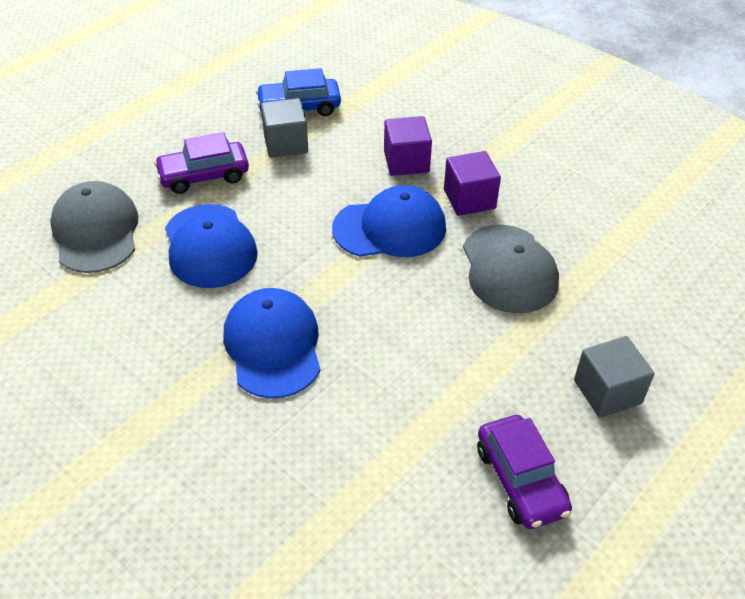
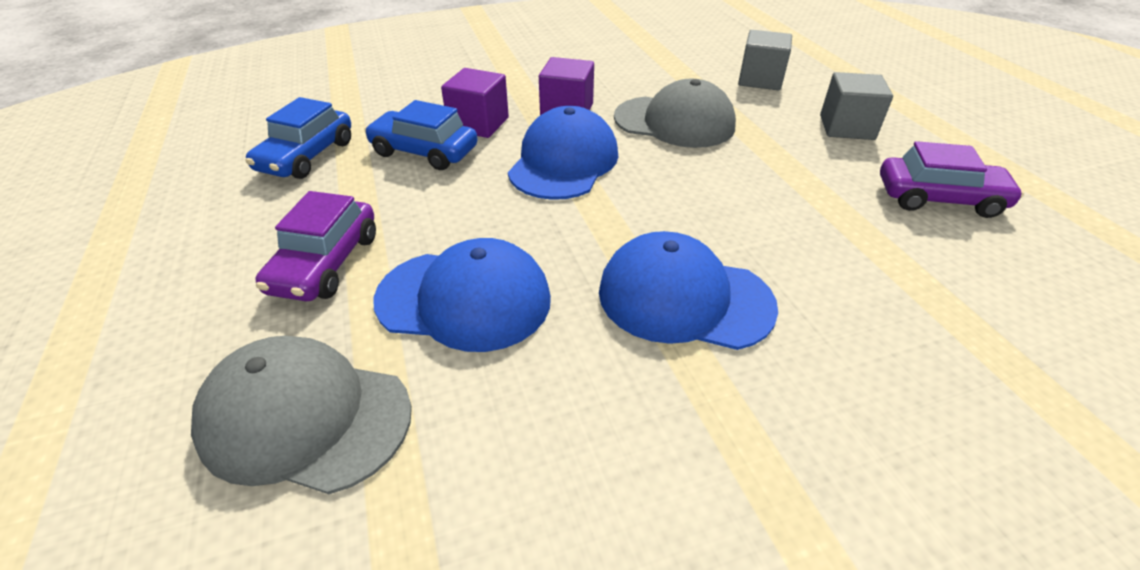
camera: 60 degrees left, 5 degrees down
(286, 144) = (354, 183): grey cube -> grey cube (760, 80)
(346, 154) = (424, 152): none -> blue car

